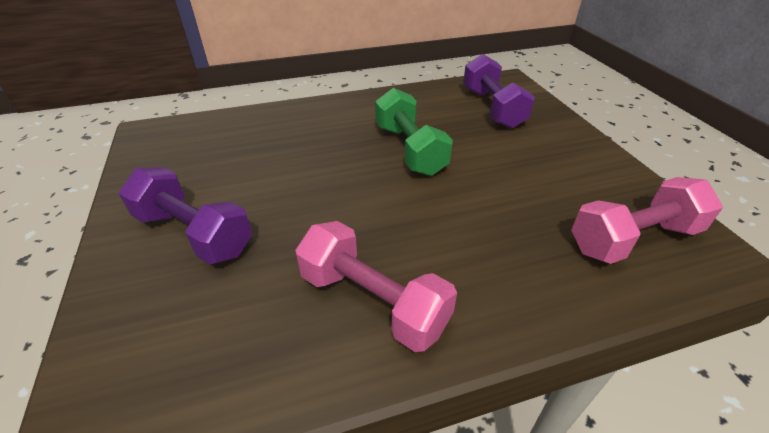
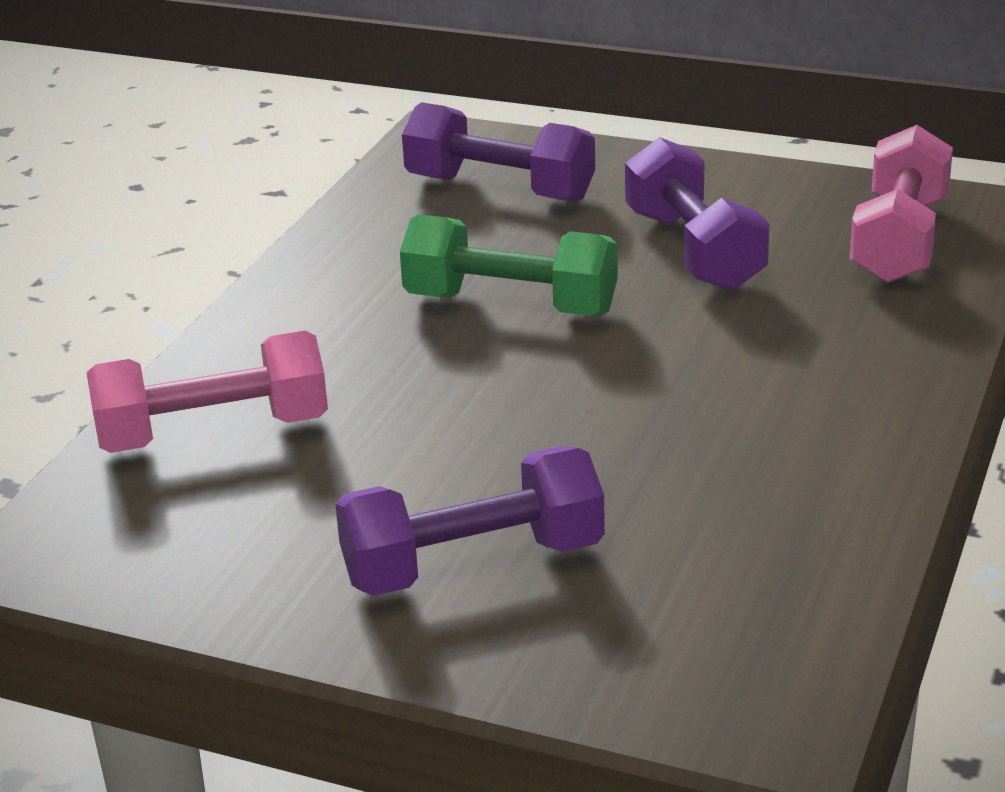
camera: 50 degrees left, 10 degrees down
(373, 301) = (795, 455): pink dumbbell -> pink dumbbell (213, 433)
(519, 175) = (693, 251): none -> purple dumbbell

